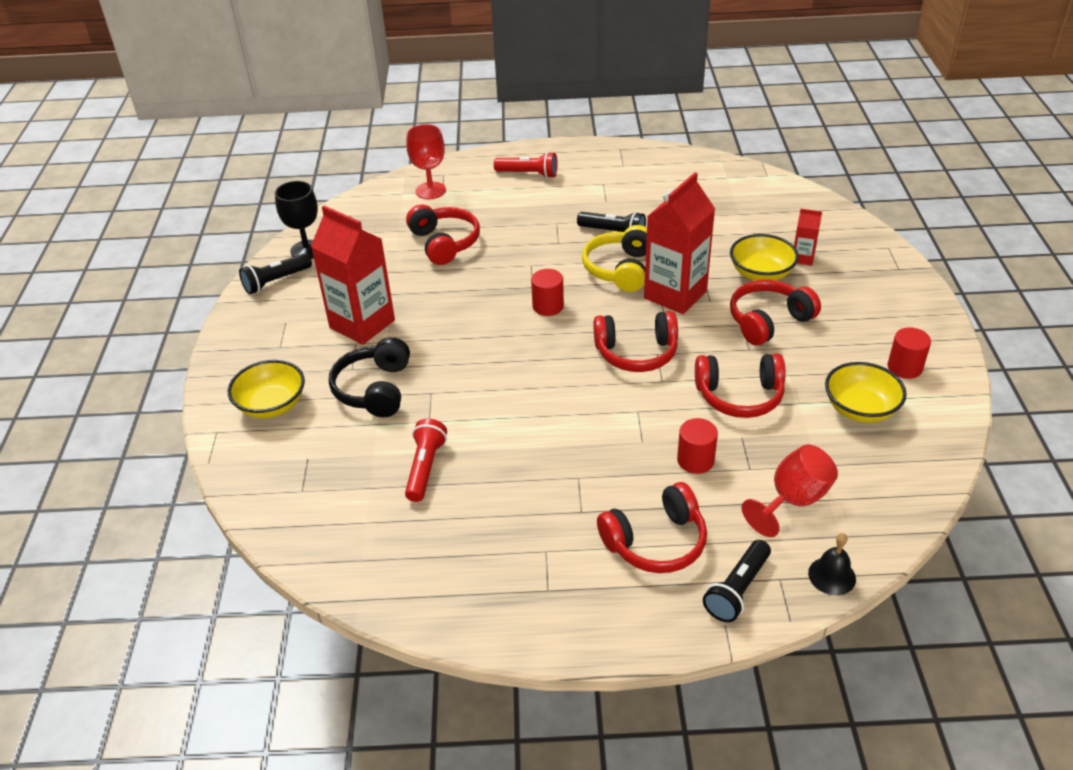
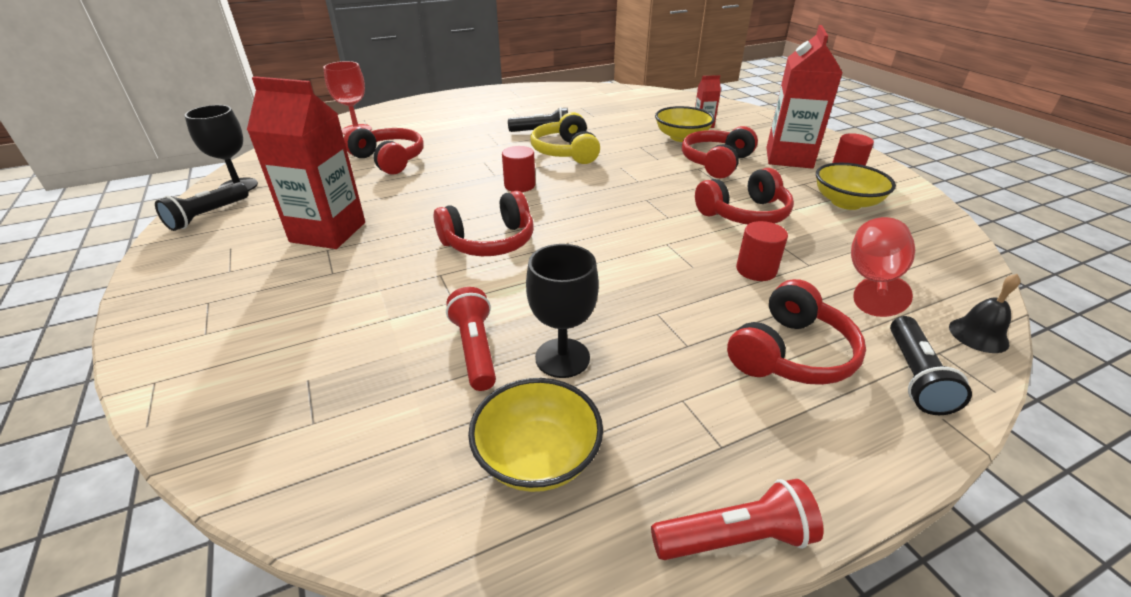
camera: 25 degrees left, 5 degrees down
(272, 405) = (234, 331): yellow bowl -> yellow bowl (537, 456)
(374, 389) = (370, 286): black headphones -> none
(482, 493) = (562, 358): none -> black goblet
(528, 174) = (442, 110): red flashlight -> red flashlight (735, 538)
(636, 353) = (627, 202): red headphones -> red headphones (489, 241)
(675, 294) = (626, 159): red carton -> red carton (789, 158)

